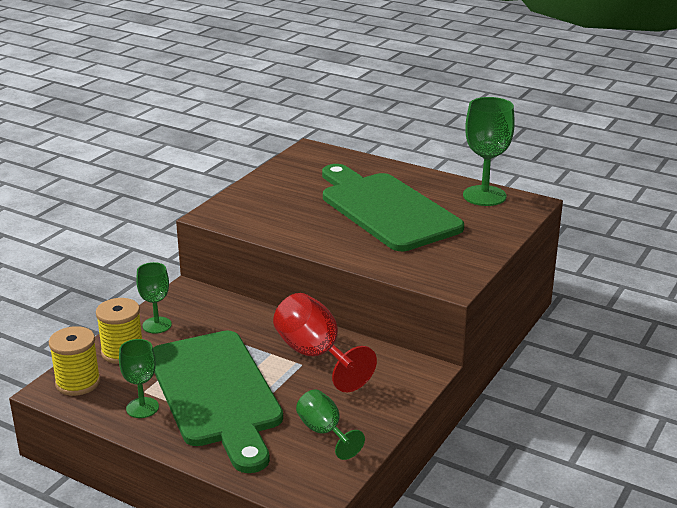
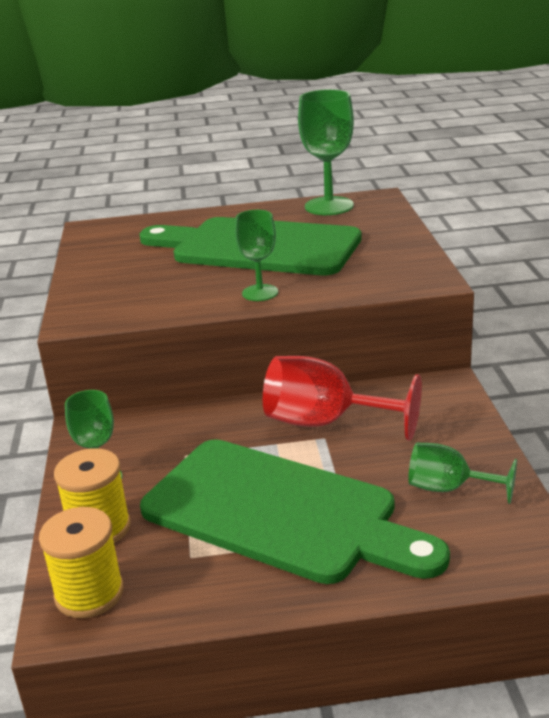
camera: 35 degrees left, 0 degrees up
(142, 408) = (216, 576): green goblet -> green goblet (260, 293)

